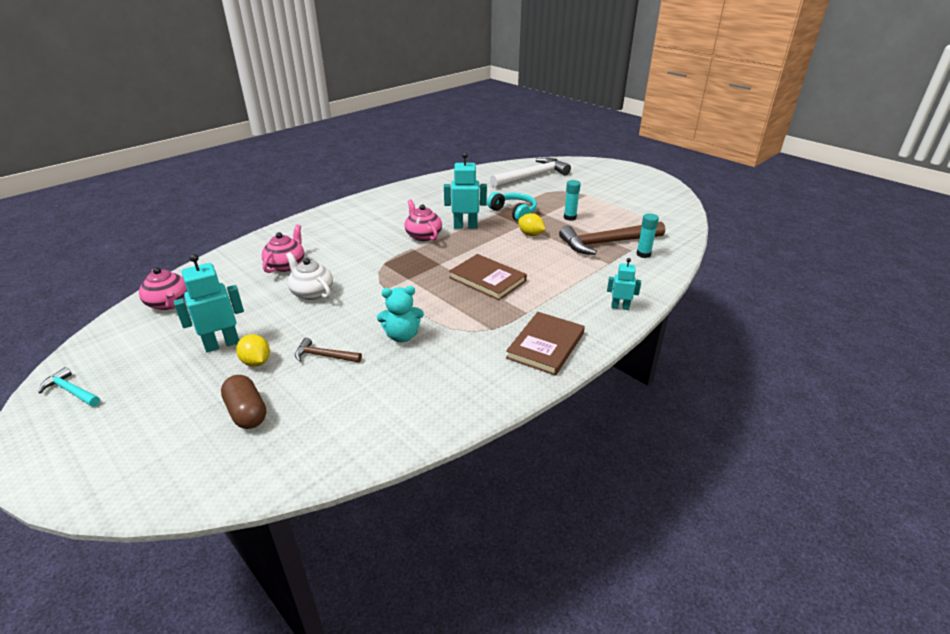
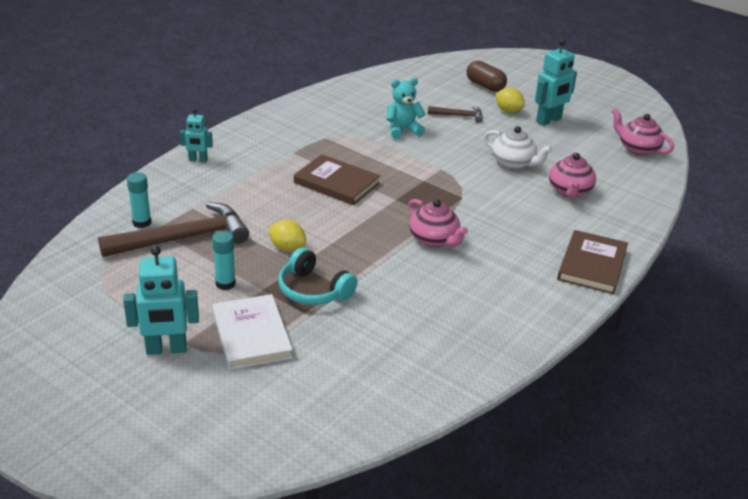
camera: 170 degrees right, 0 degrees up
(71, 391) = (619, 92): turquoise hammer -> none
(465, 226) = (381, 258): turquoise robot -> turquoise robot (166, 349)
(532, 176) = (281, 398): white hammer -> none
(546, 345) = (276, 127): brown book -> brown book (592, 265)
(550, 196) = (251, 335): none -> white book

